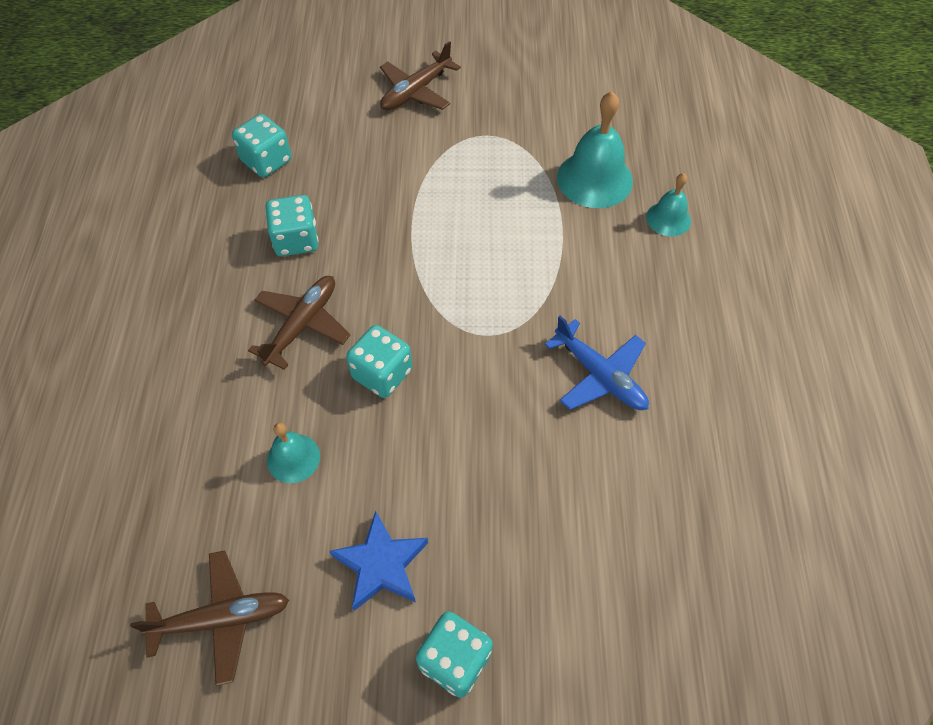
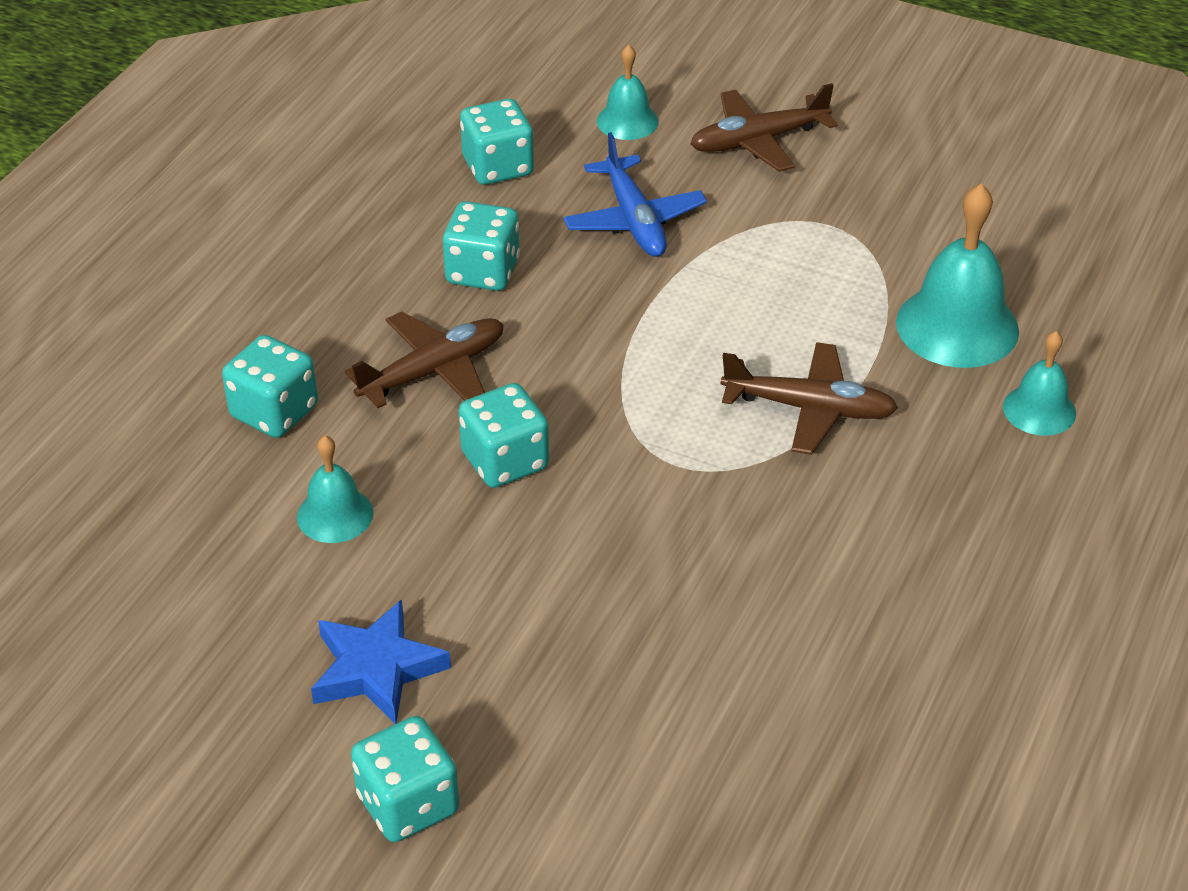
camera: 25 degrees right, 15 degrees down
(212, 395) = (274, 412): none -> turquoise dice
(221, 619) = (150, 650): brown plane -> brown plane (808, 408)
(330, 102) = (627, 121): none -> turquoise bell
(599, 375) = (807, 565): blue plane -> blue plane (634, 220)

